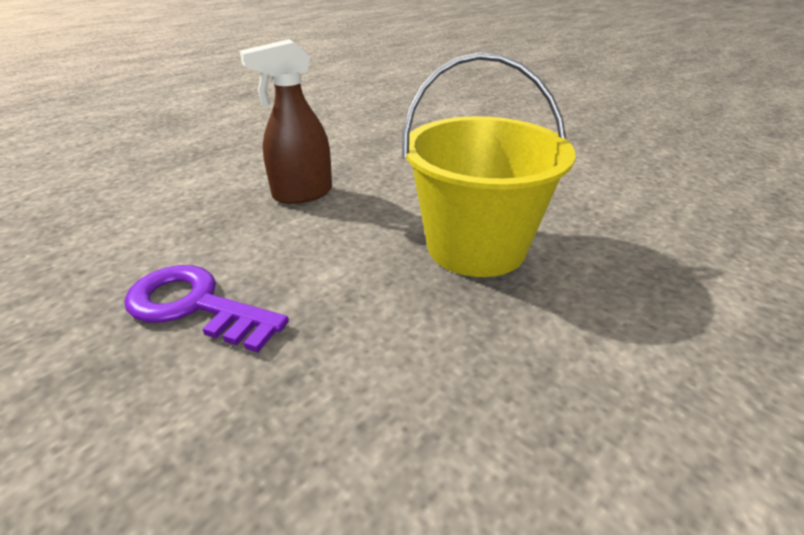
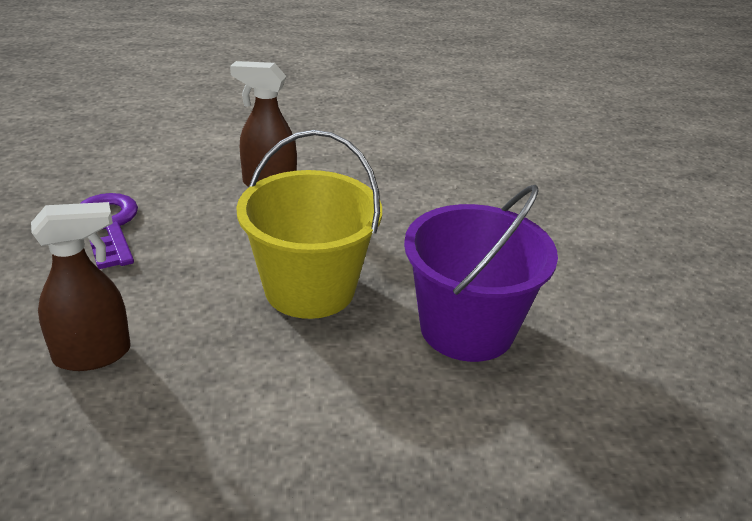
camera: 40 degrees right, 0 degrees up
(405, 442) = (93, 354): none -> brown spray bottle
(611, 210) = (467, 328): none -> purple bucket

